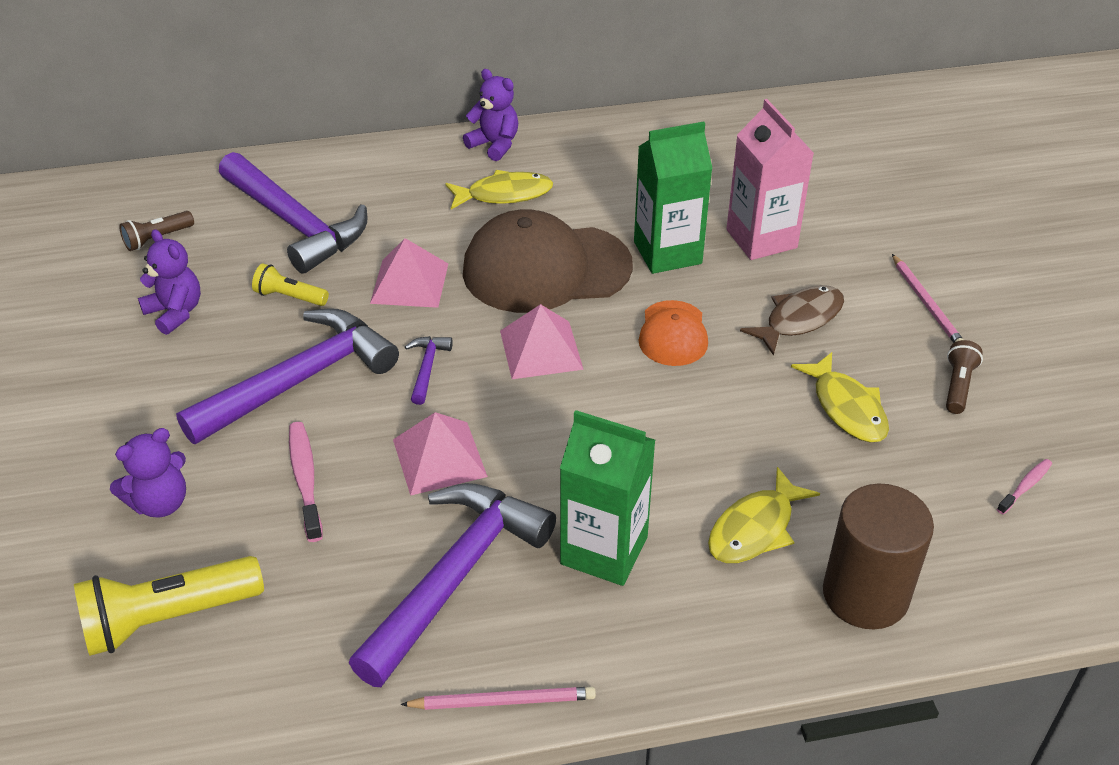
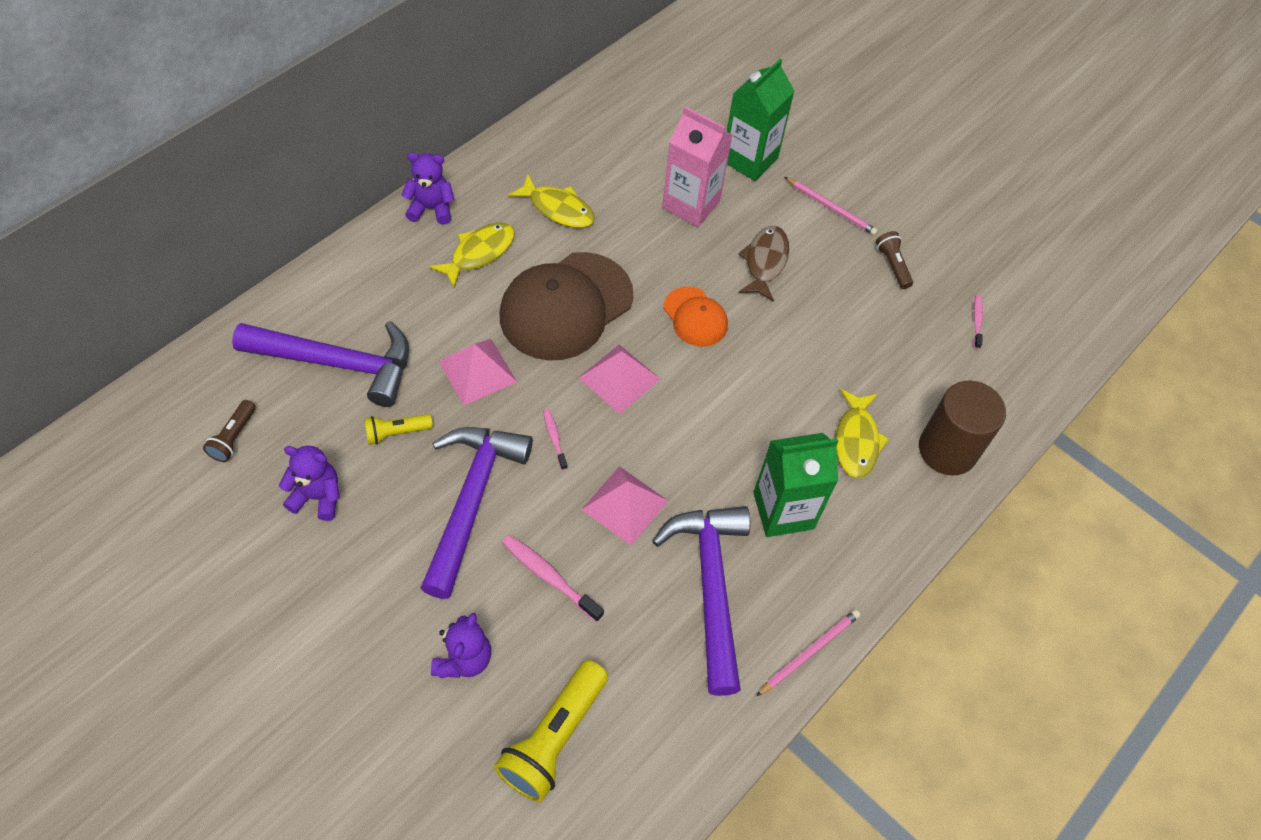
camera: 40 degrees left, 15 degrees up
(427, 368) = (554, 438): purple hammer -> pink toothbrush
(667, 252) = (638, 248): green carton -> green carton (749, 159)
(847, 408) = (843, 318): yellow fish -> yellow fish (558, 209)

